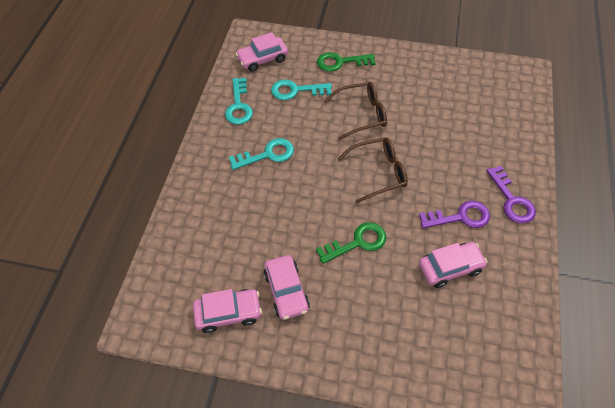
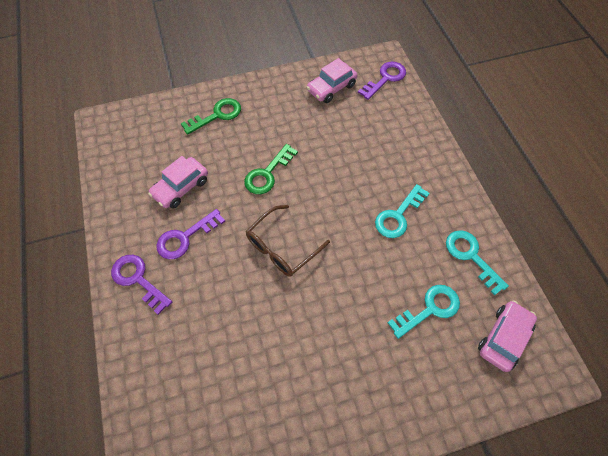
camera: 150 degrees right, 5 degrees up
(161, 295) = (385, 78): none -> purple key
(286, 291) = (301, 117): pink car -> none
(341, 62) = (410, 386): green key -> green key (217, 115)
(361, 114) = (337, 312): brown glasses -> none

